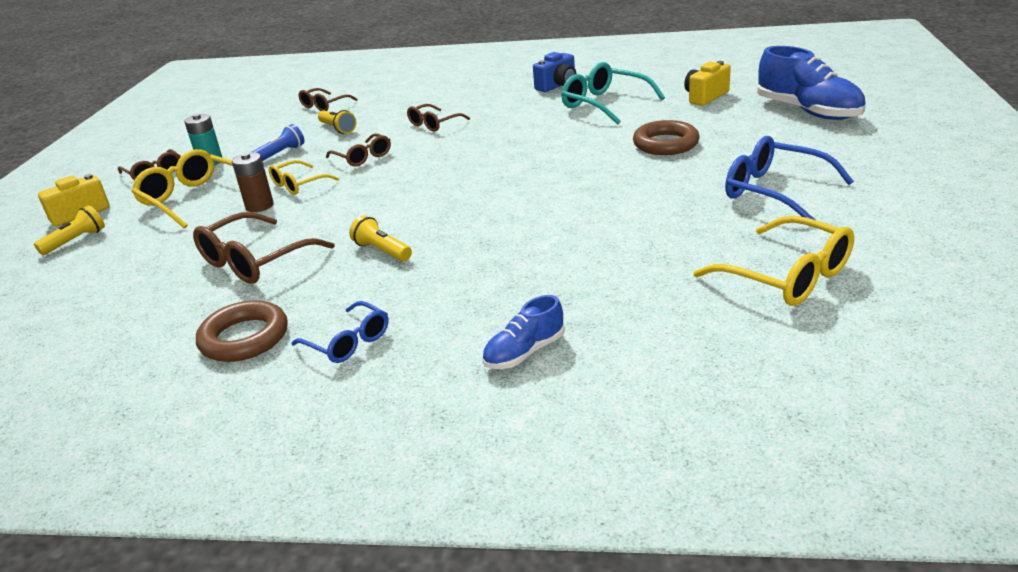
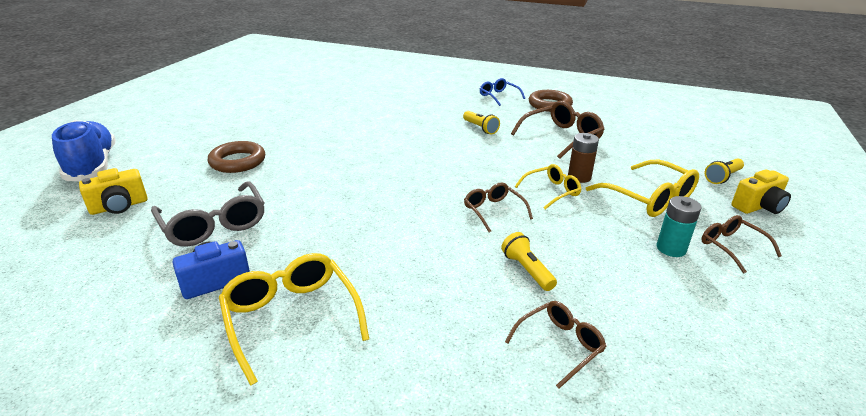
camera: 170 degrees left, 0 degrees up
(281, 154) = (587, 240): blue flashlight -> none
(434, 124) = (408, 244): brown glasses -> none
(524, 352) = (425, 83): blue shoe -> none
(604, 104) = (214, 224): turquoise glasses -> grey glasses
(774, 191) = (236, 116): blue glasses -> none
(787, 276) = (297, 86): yellow glasses -> yellow glasses (291, 318)

